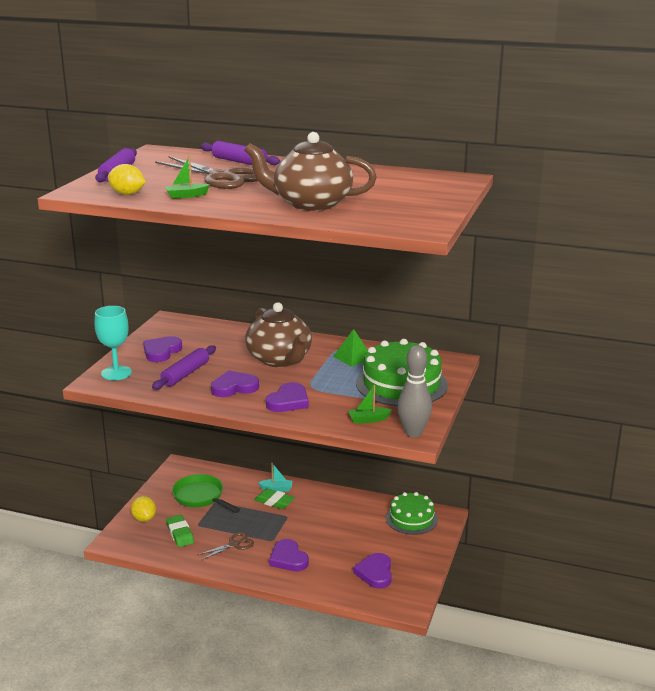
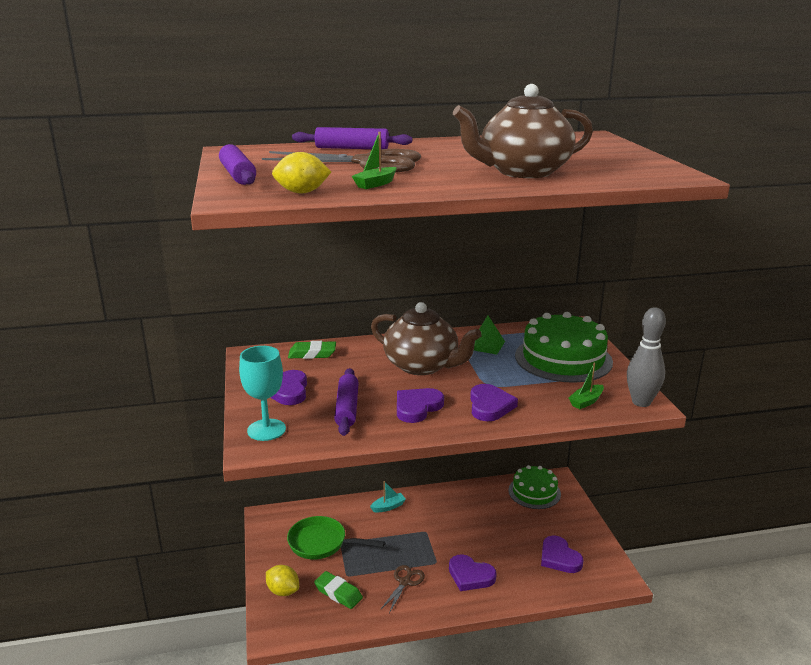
camera: 30 degrees left, 0 degrees up
(274, 502) = (399, 521): green eraser -> green eraser (312, 354)

